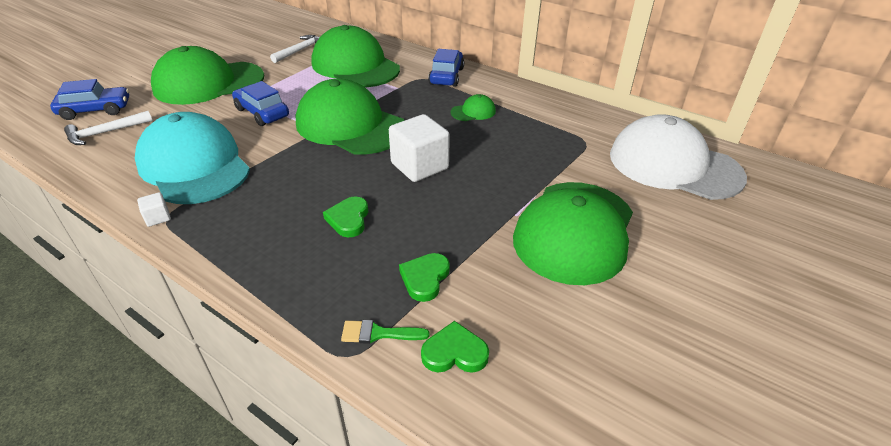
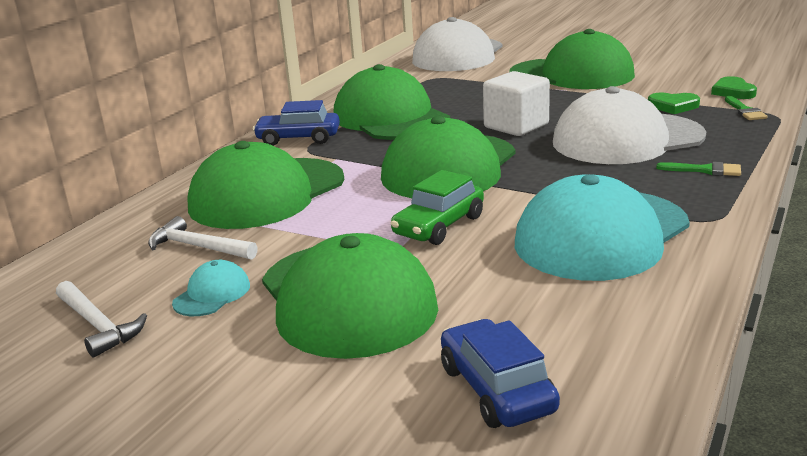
camera: 95 degrees left, 15 degrees down
(105, 133) = (568, 341): white hammer -> white hammer (98, 325)
(158, 218) = (718, 224): white cube -> none
(247, 54) = (212, 294): none -> turquoise cap
(248, 243) = (705, 170): none -> green brush
(262, 113) = (439, 226): blue car -> green car
(348, 219) = (627, 139): green heart -> white cap
(473, 112) = (390, 118): green cap -> green cap, size x2.46

